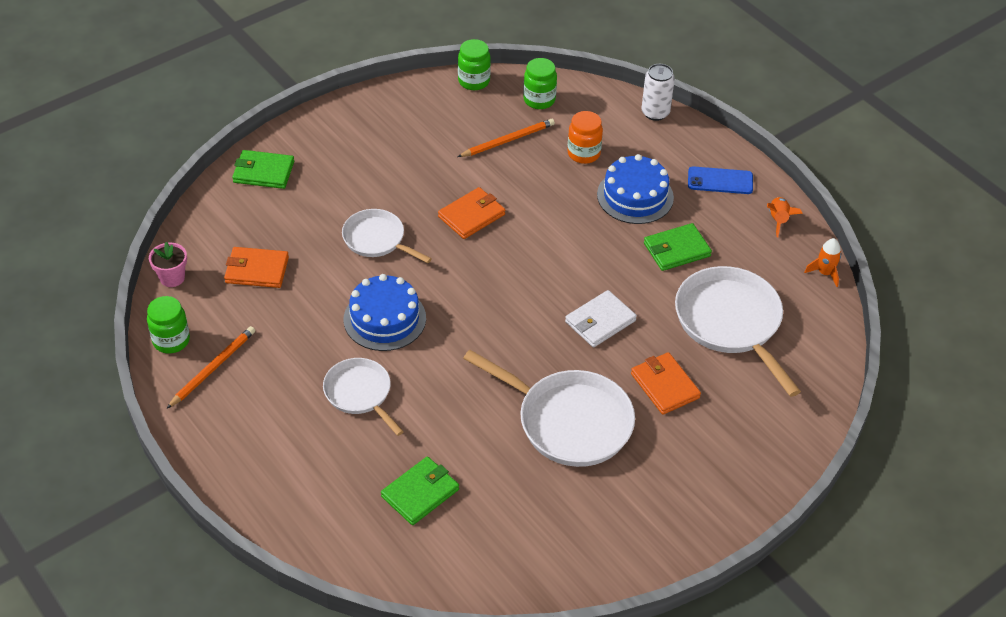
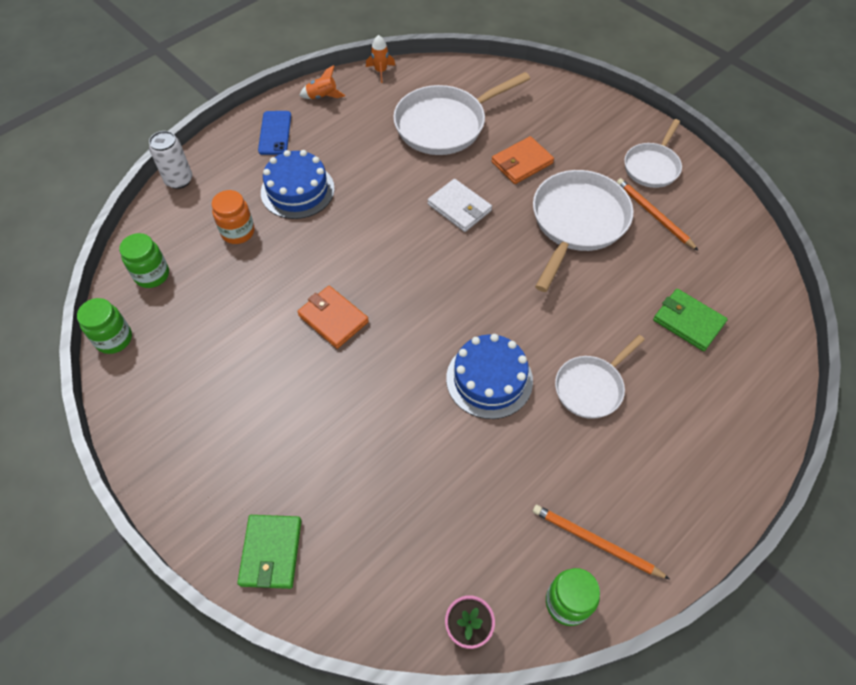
camera: 95 degrees left, 10 degrees up
(257, 270) = (440, 525): orange wallet -> none
(377, 239) = (377, 403): white pan -> white pan (652, 166)
(508, 140) = (216, 297): orange pencil -> orange pencil (654, 215)
(676, 249) = (364, 160): green wallet -> none

